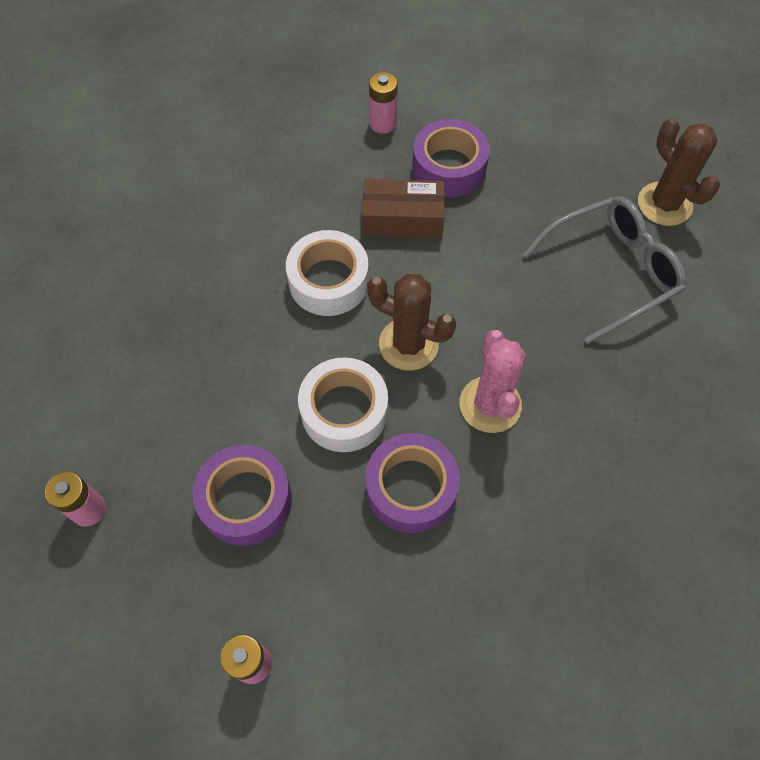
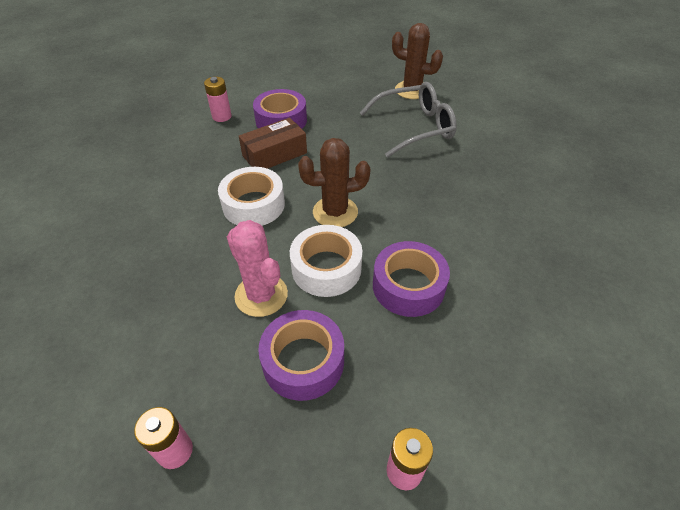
camera: 35 degrees left, 15 degrees down
(490, 404) = (412, 217): pink cactus -> pink cactus (261, 295)
(611, 272) = (414, 127): grey glasses -> grey glasses turned 45 degrees clockwise

